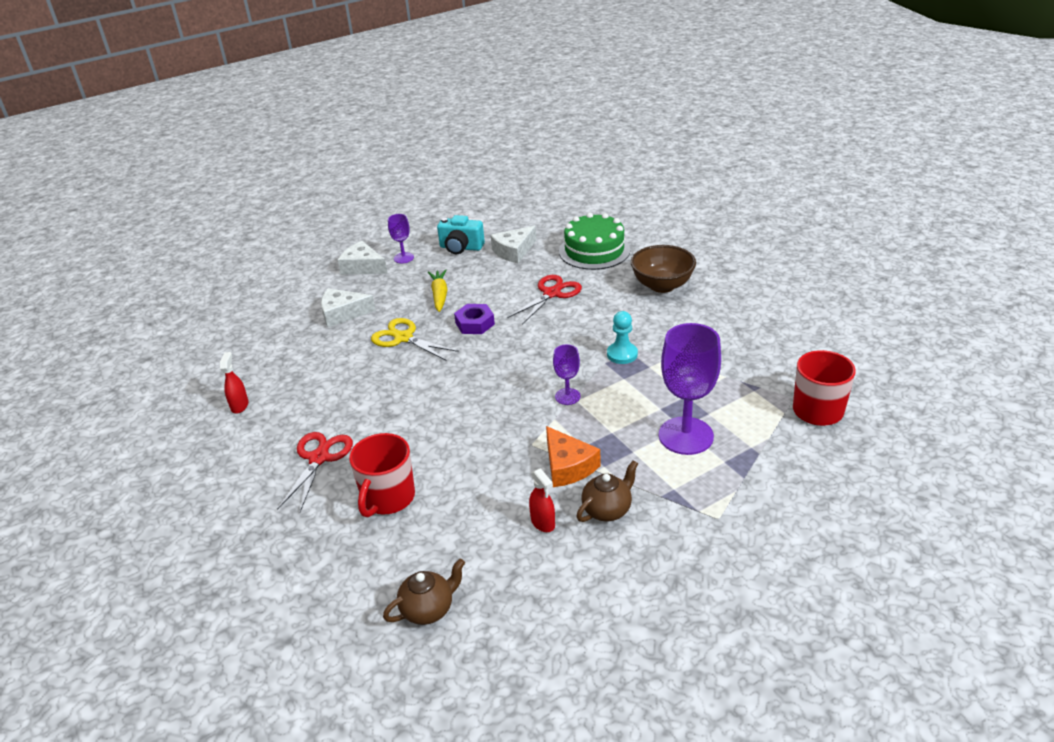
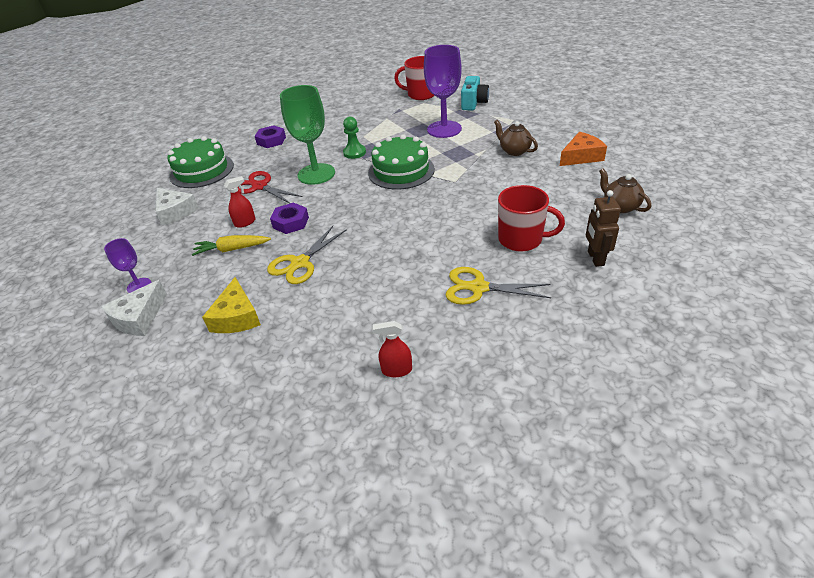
camera: 90 degrees left, 5 degrees up
(319, 458) = (478, 288): red scissors -> yellow scissors
(329, 561) = (595, 258): none -> brown robot
(342, 313) = (236, 317): white cheese -> yellow cheese
(461, 248) = (145, 246): turquoise camera -> turquoise camera (473, 103)
(543, 523) = (530, 171): red spray bottle -> red spray bottle (245, 222)
(567, 396) = (401, 171): purple goblet -> green cake
(568, 466) = (476, 166): orange cheese -> orange cheese (581, 157)
(572, 329) = (316, 174): none -> green goblet
(622, 354) = (354, 152): turquoise pawn -> green pawn
(662, 285) = (271, 140): brown bowl -> purple nut

